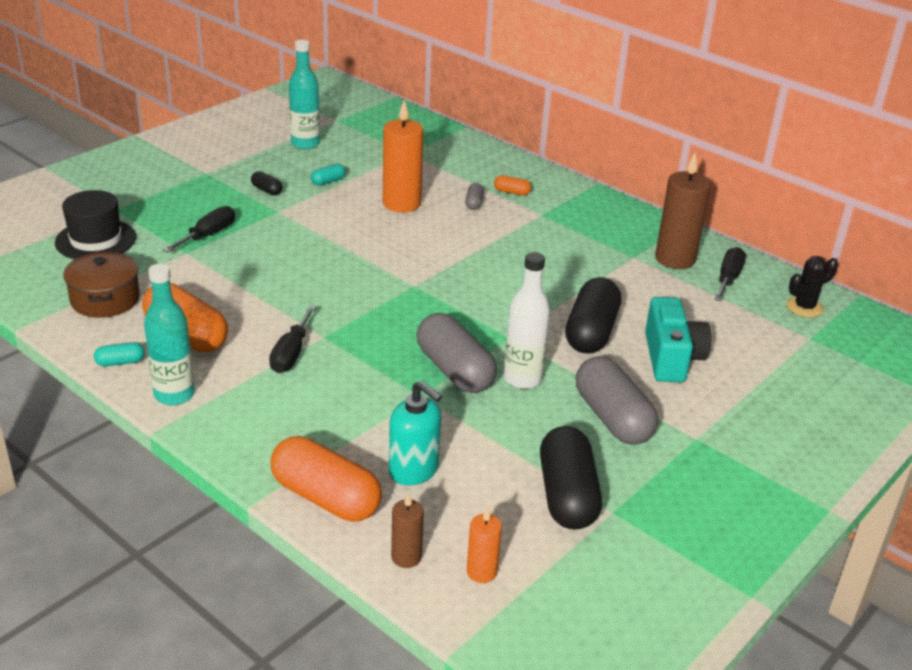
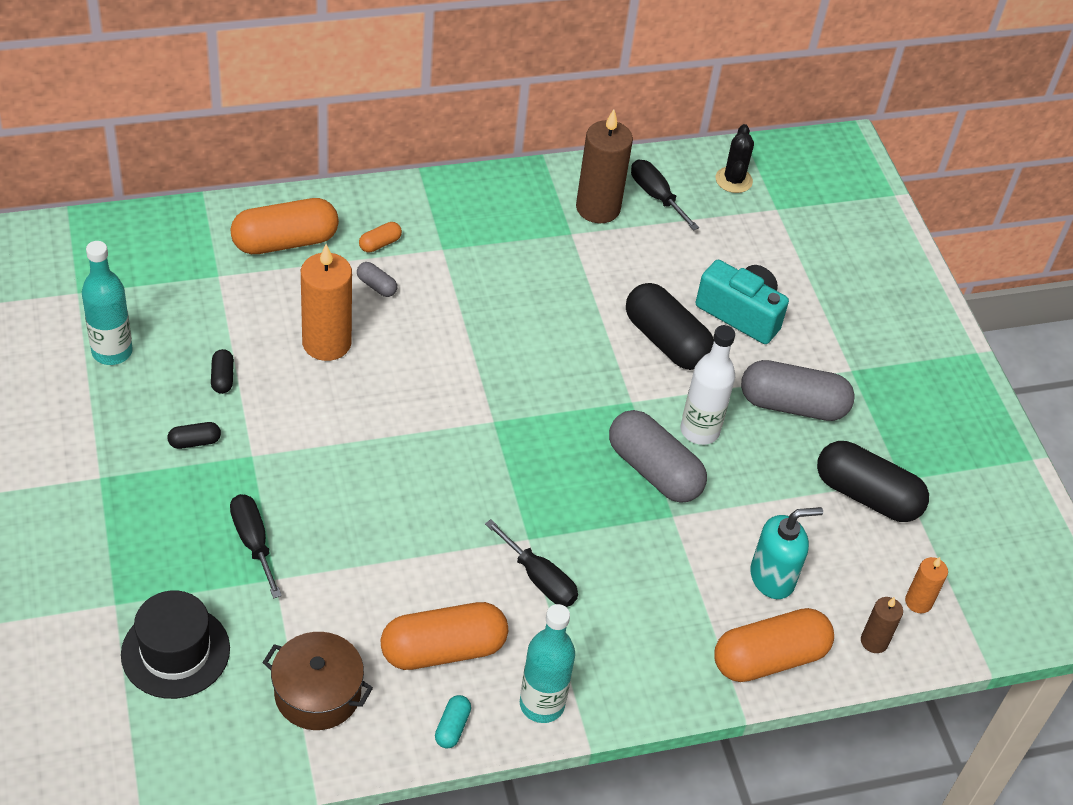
camera: 60 degrees left, 15 degrees up
(328, 181) = (222, 378): turquoise capsule -> black capsule
(454, 370) = (654, 470): grey capsule -> grey capsule turned 45 degrees clockwise
(465, 162) = (285, 242): none -> orange capsule

